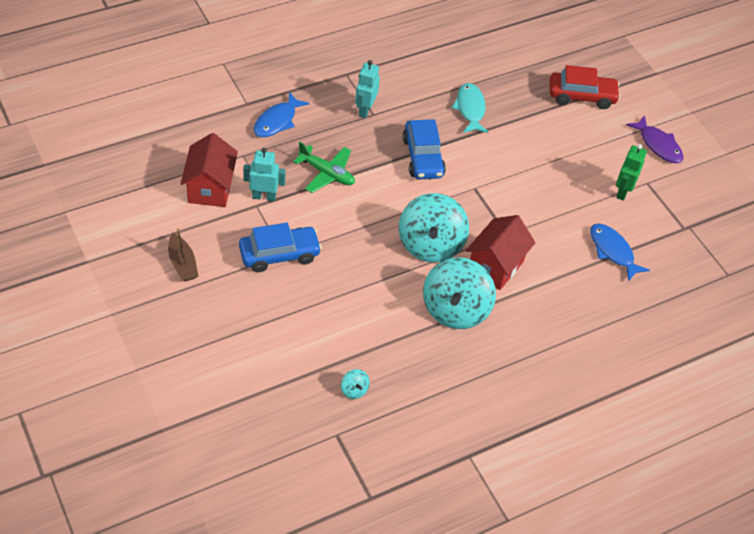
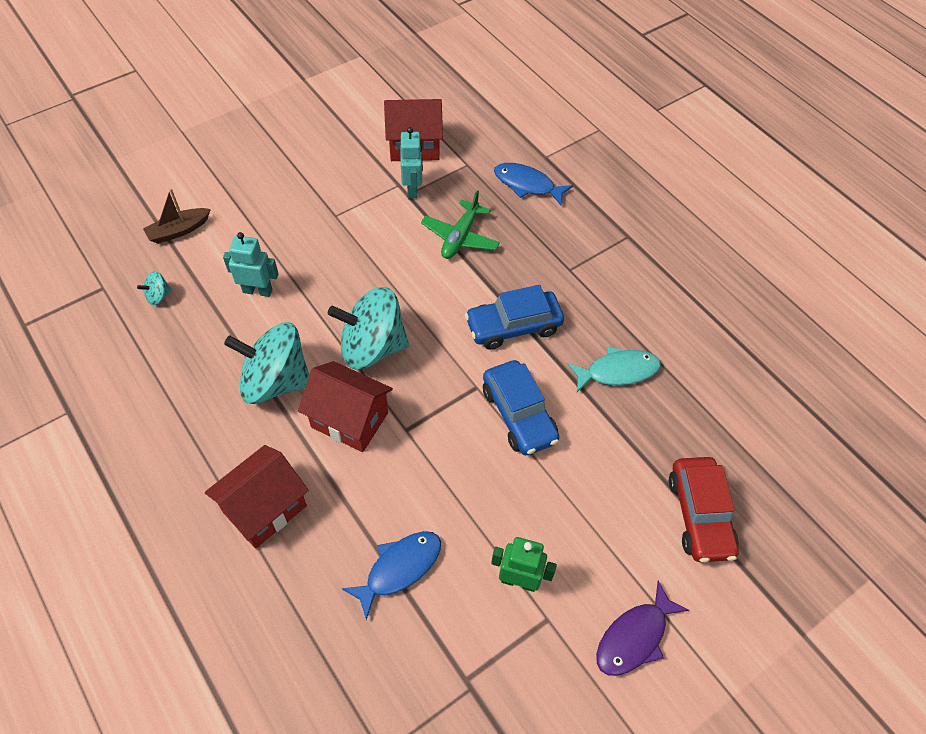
camera: 85 degrees right, 5 degrees up
(182, 264) = (310, 142): brown boat -> brown boat (179, 231)
(279, 254) = (334, 212): blue car -> blue car (519, 415)
(365, 110) = (574, 260): turquoise robot -> turquoise robot (258, 291)
(565, 323) = (265, 509): none -> red house

